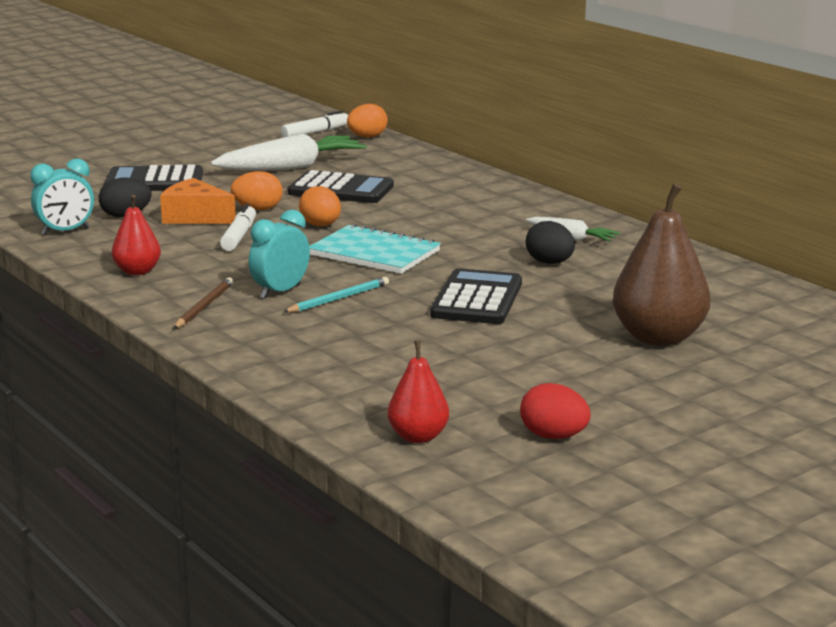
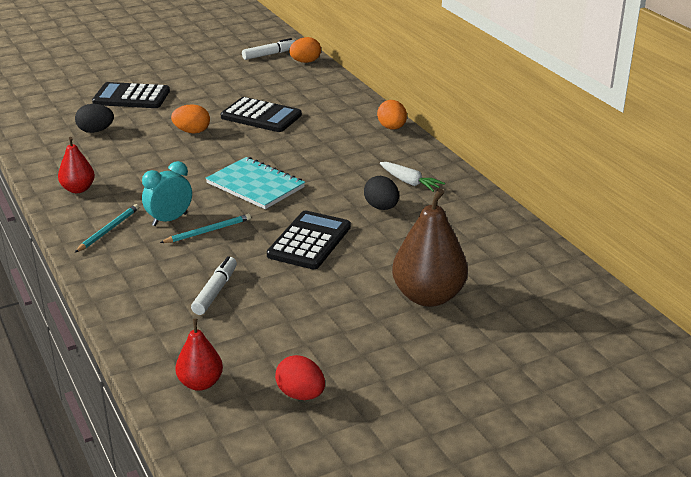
camera: 10 degrees right, 10 degrees up
(65, 231) = (47, 144): turquoise clock -> none
(195, 217) = (144, 136): orange cheese -> none
(204, 306) = (108, 230): brown pencil -> turquoise pencil
(239, 236) = (166, 159): white marker -> white marker (215, 291)
(291, 167) = (235, 90): white carrot -> none
(321, 225) = (229, 153): orange egg -> orange egg (392, 128)

